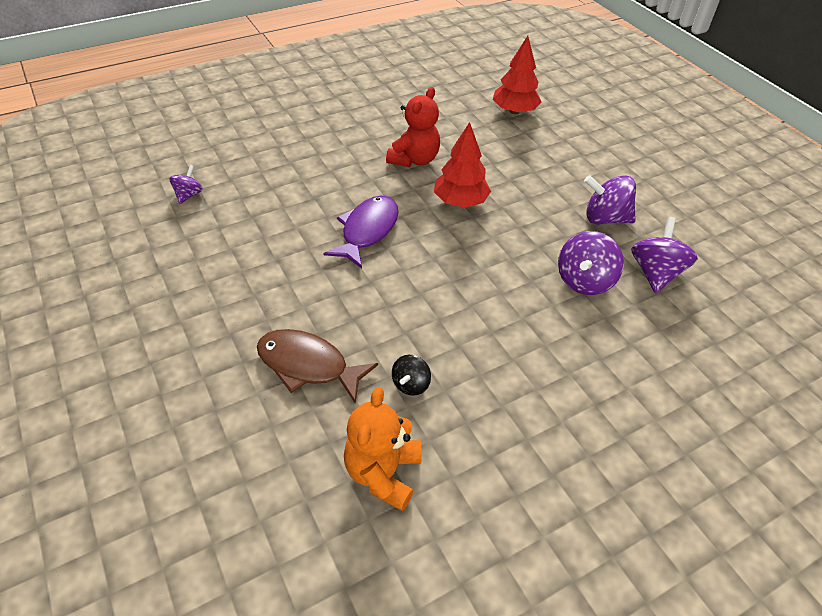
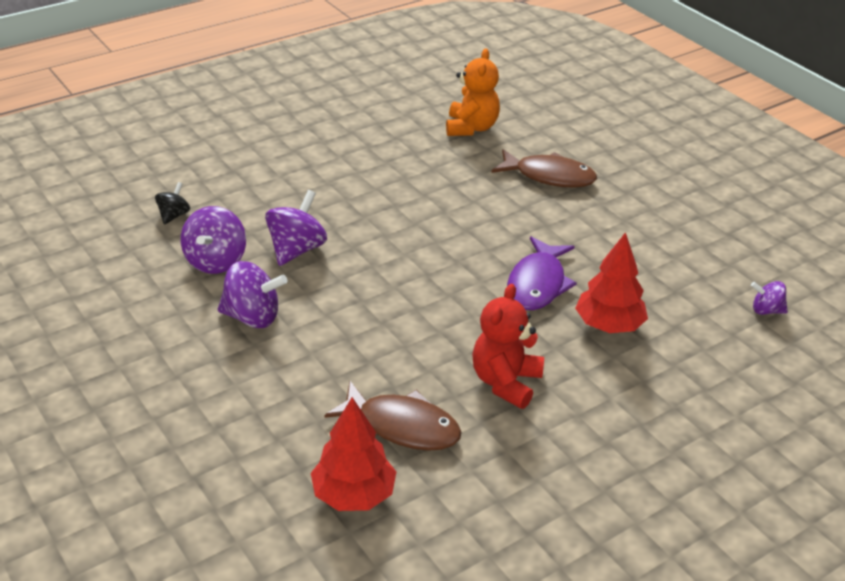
camera: 175 degrees right, 10 degrees down
(189, 195) = (766, 310): purple spinning top -> purple spinning top turned 90 degrees clockwise
(411, 384) = (461, 170): black spinning top -> black spinning top (174, 215)
(460, 201) = (434, 325): red tree -> red tree (609, 325)
(486, 140) = (402, 426): none -> brown fish

